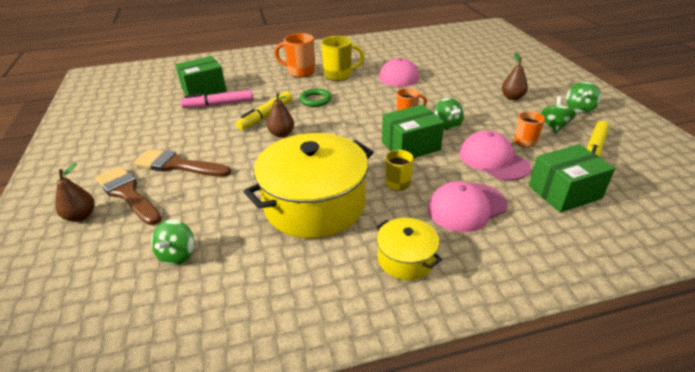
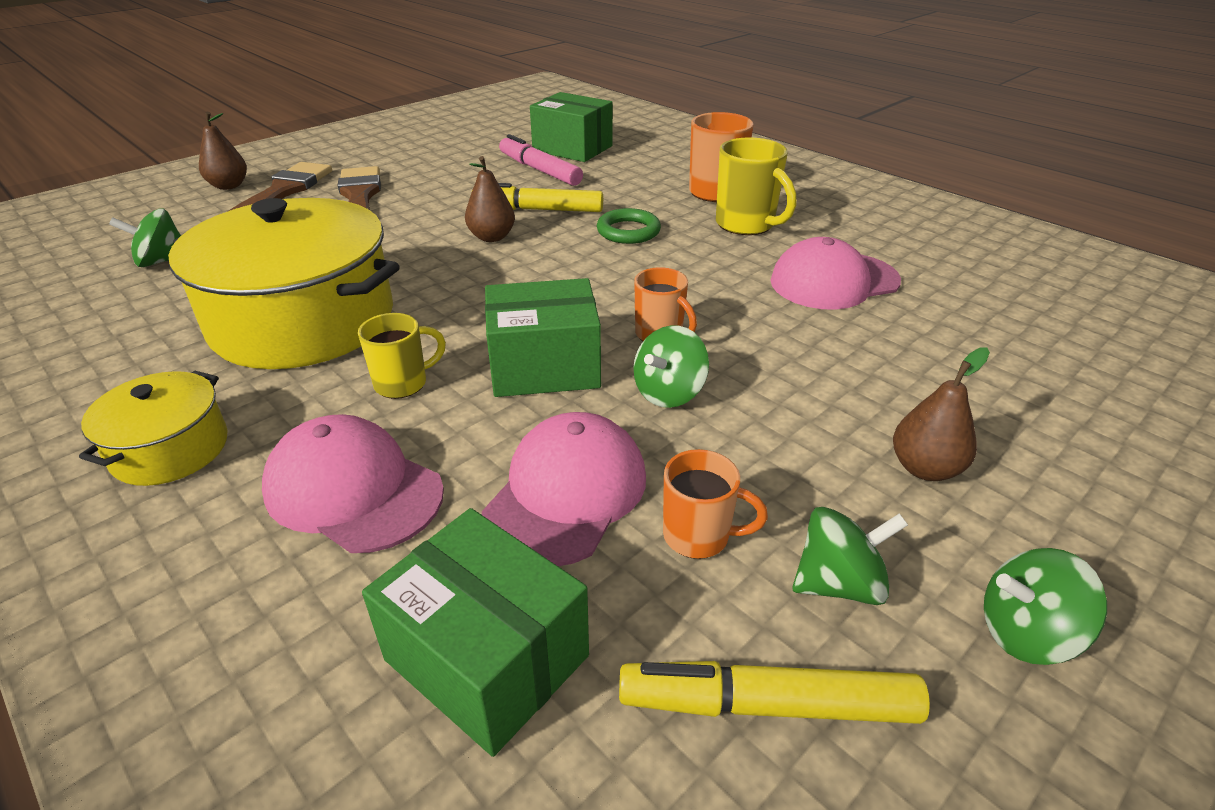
camera: 60 degrees right, 0 degrees up
(411, 146) = (544, 367): green box -> green box turned 45 degrees counterclockwise

